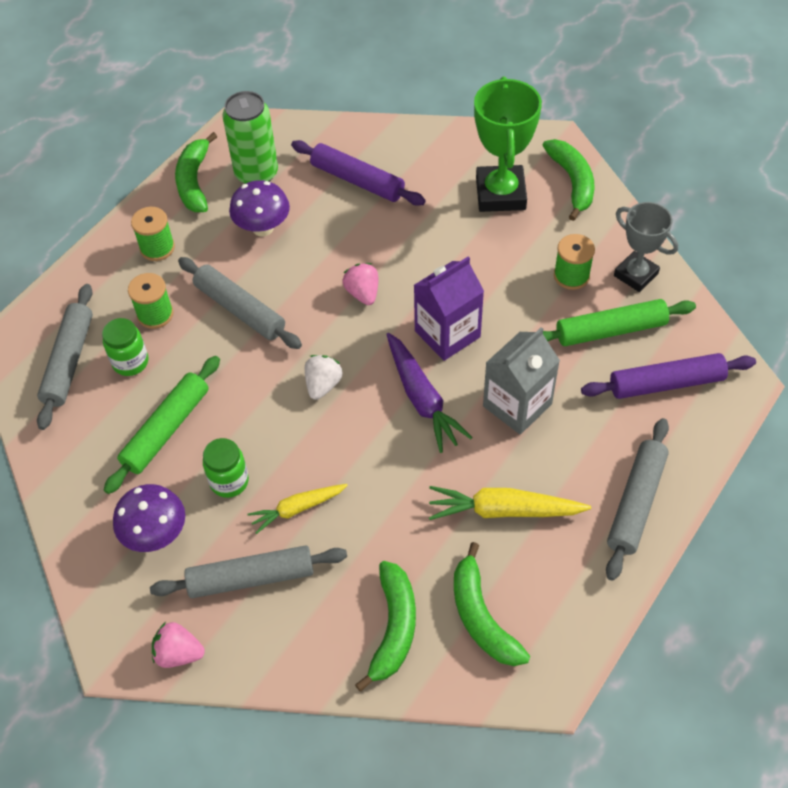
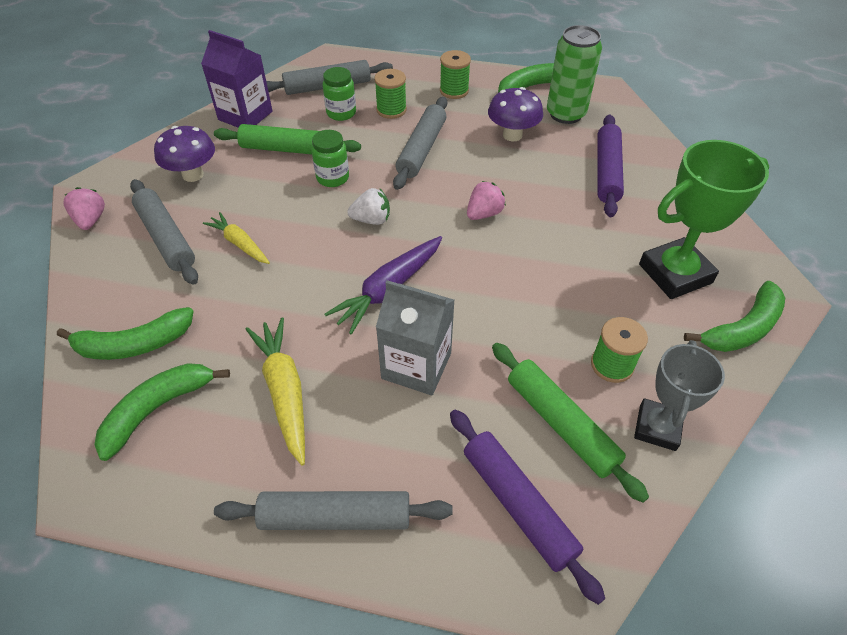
camera: 65 degrees right, 5 degrees down
(229, 481) = (253, 197): green jar -> green jar (332, 178)
(447, 334) = (473, 285): purple carton -> purple carton (245, 115)

